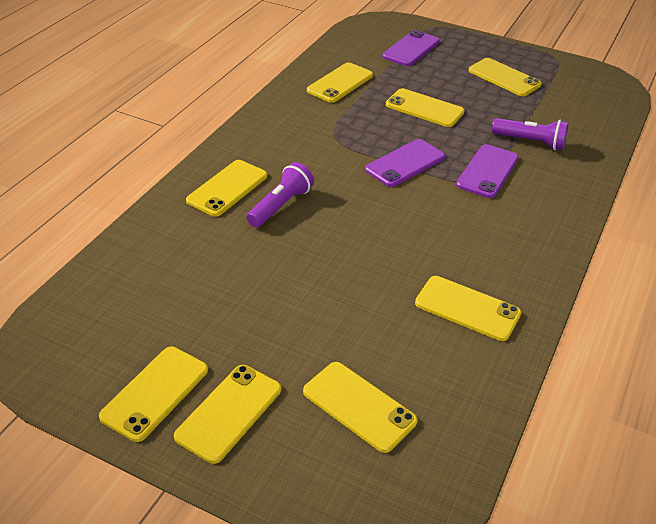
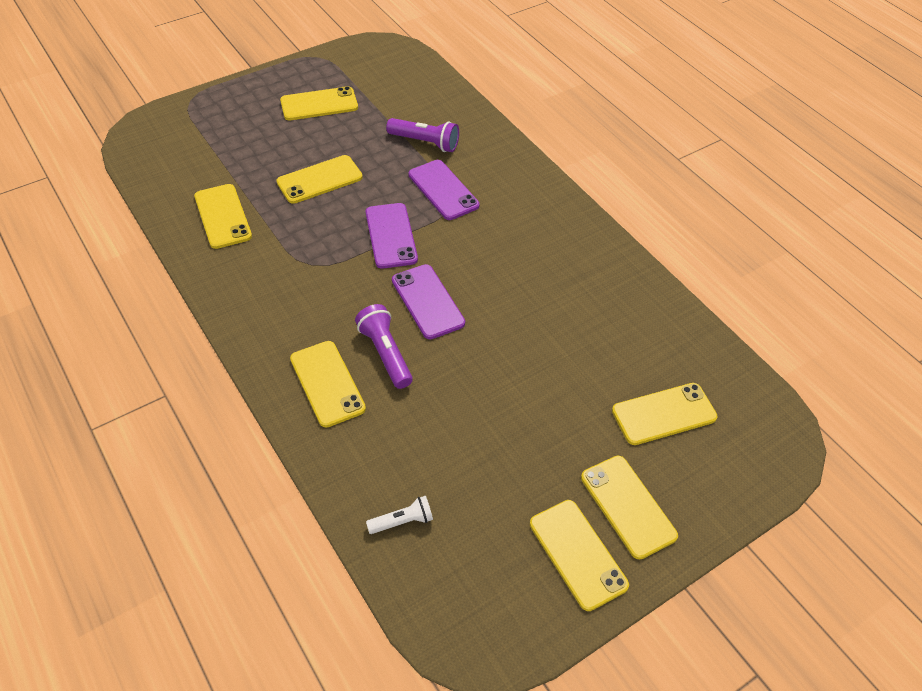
camera: 60 degrees left, 10 degrees up
(126, 274) = (402, 521): none -> white flashlight
(411, 49) = (212, 136): purple phone -> purple phone (427, 301)
(467, 308) = (598, 293): yellow phone -> none
(530, 142) = (425, 142): purple flashlight -> purple flashlight turned 60 degrees clockwise

